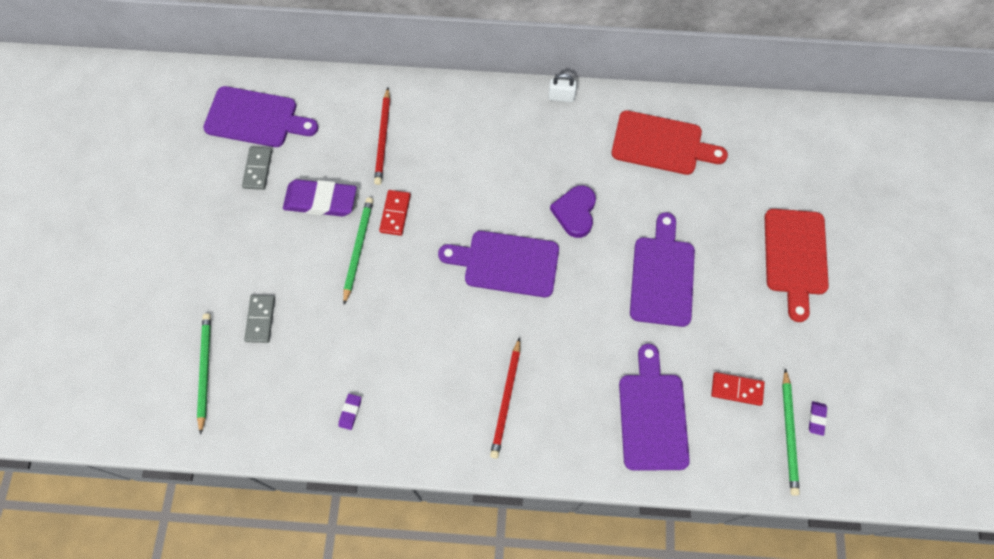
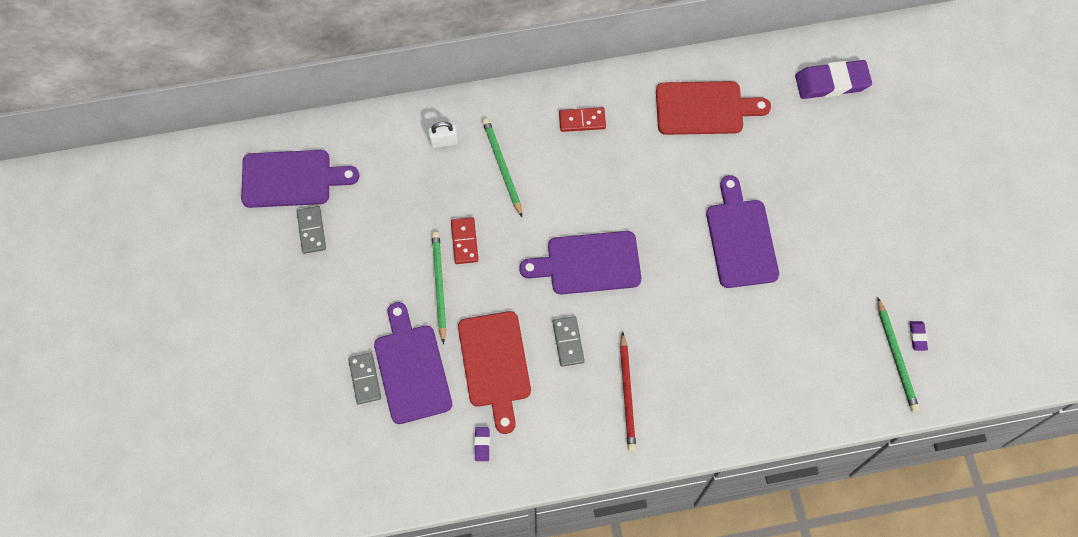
camera: 15 degrees left, 0 degrees up
(205, 371) = (326, 442): green pencil -> green pencil (502, 167)
(320, 200) = (386, 247): purple eraser -> purple eraser (831, 82)
(383, 138) = (428, 168): red pencil -> none
(464, 334) = (568, 342): none -> grey domino
(561, 97) = (593, 84): white padlock -> white padlock (444, 142)
(575, 212) = (640, 197): purple heart -> none
(653, 416) = (768, 373): purple cutting board -> purple cutting board (412, 369)
(736, 389) = (838, 328): red domino -> red domino (582, 121)
(795, 256) = (859, 188): red cutting board -> red cutting board (494, 364)

